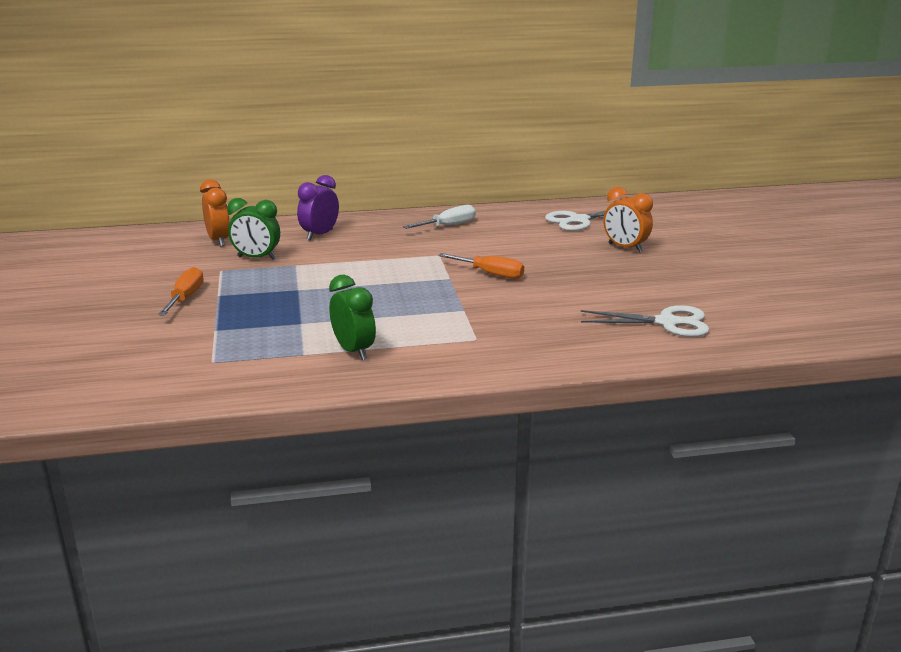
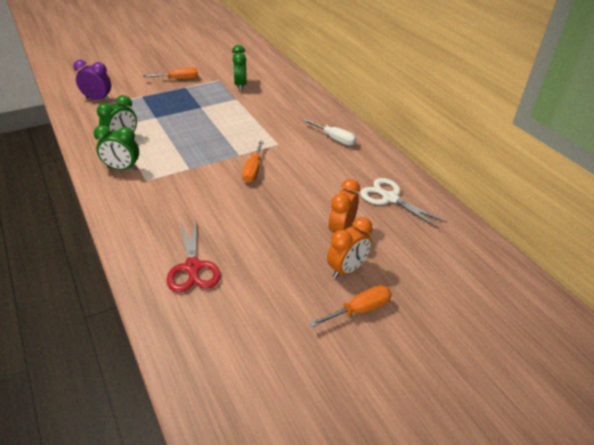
camera: 70 degrees right, 15 degrees up
(219, 240) = (260, 69): orange clock -> orange clock (347, 269)
(320, 235) = (287, 96): purple clock -> purple clock (98, 99)
(437, 354) = (122, 169): none -> green clock
(667, 322) = (193, 267): white scissors -> red scissors
(740, 257) = (360, 310): none -> orange screwdriver

